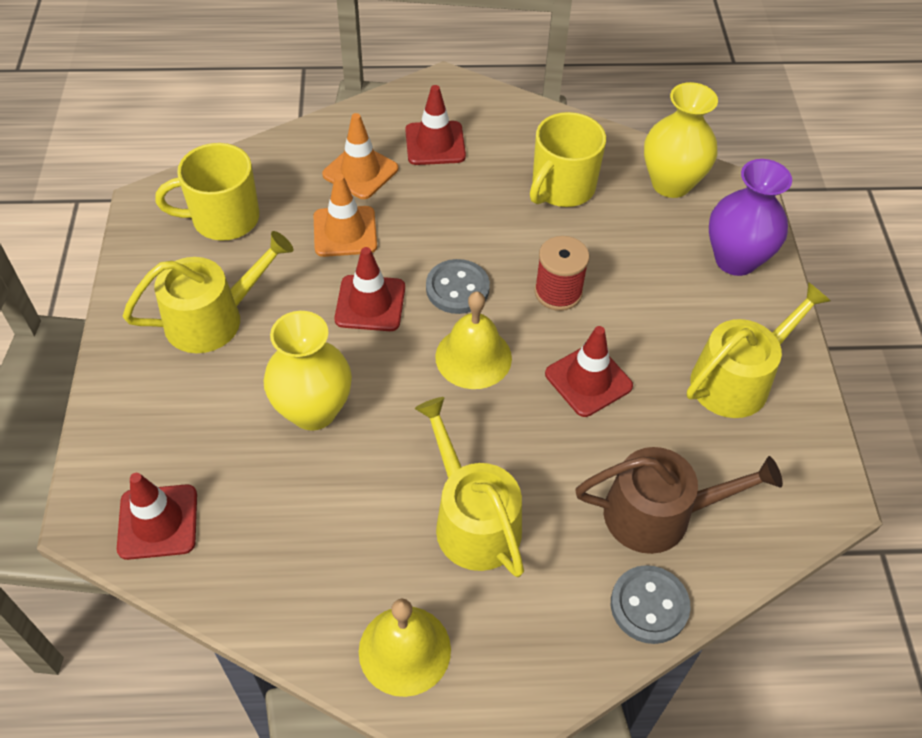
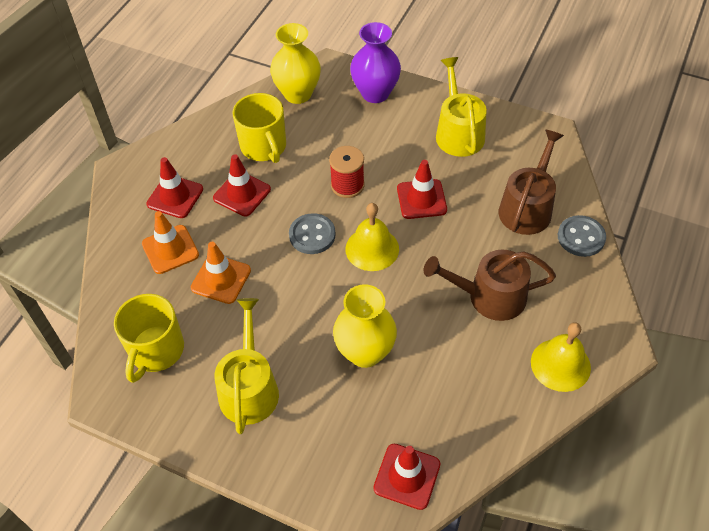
camera: 60 degrees left, 0 degrees up
(370, 303) = (294, 288): red traffic cone -> red traffic cone (242, 194)
(472, 520) = (489, 296): yellow watering can -> brown watering can

